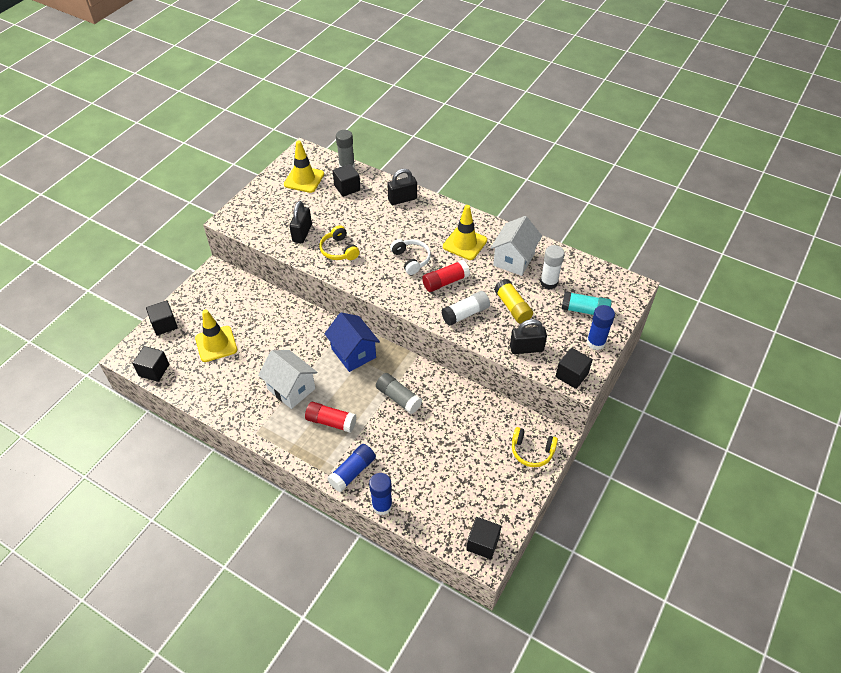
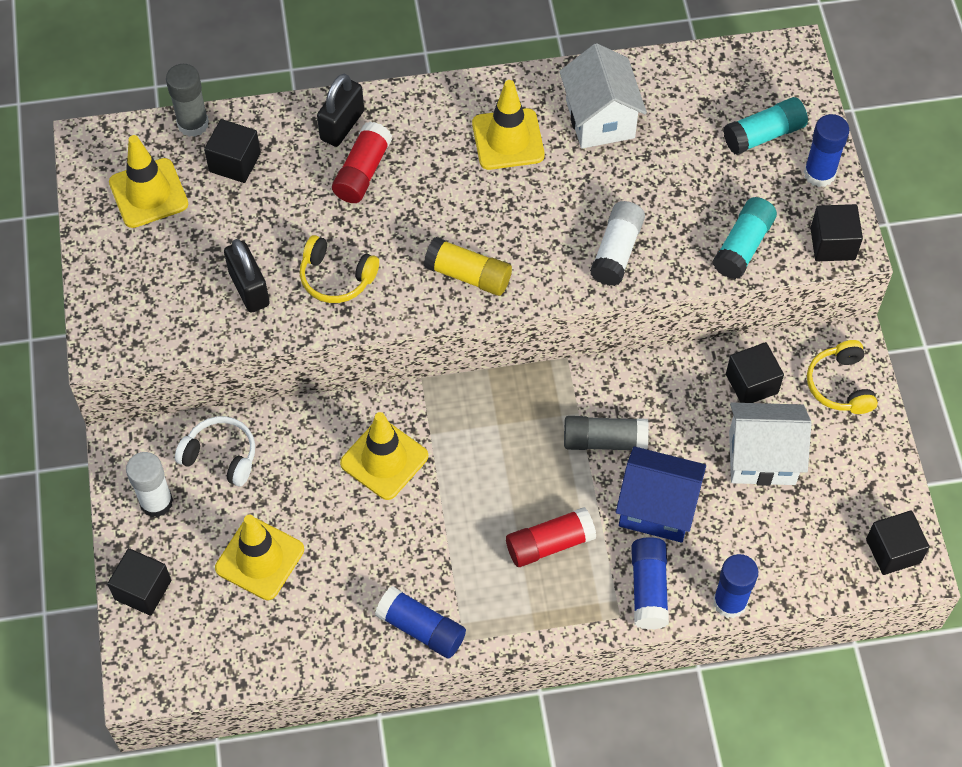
camera: 40 degrees left, 10 degrees up
(154, 370) = (210, 669): black cube -> black cube (751, 383)
(244, 415) = (421, 629): none -> blue glue stick
(291, 389) = (444, 540): white house -> white house (762, 458)
(302, 341) = (384, 460): none -> yellow traffic cone
(353, 353) = (476, 422): blue house -> blue house (657, 508)
(411, 259) = (458, 219): white headphones -> white headphones (221, 456)
(445, 282) = (541, 221): red glue stick -> red glue stick (362, 172)
(512, 307) = (668, 196): yellow glue stick -> yellow glue stick (468, 275)
(526, 348) = (743, 246): black padlock -> turquoise glue stick
(532, 451) = (840, 385): yellow headphones -> yellow headphones turned 105 degrees clockwise
(549, 282) = (679, 123): white glue stick -> white glue stick (156, 502)

